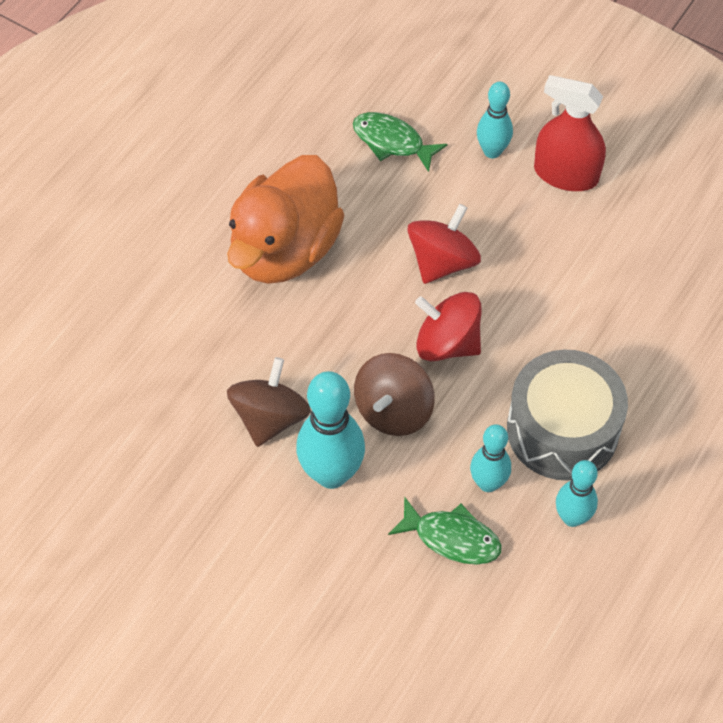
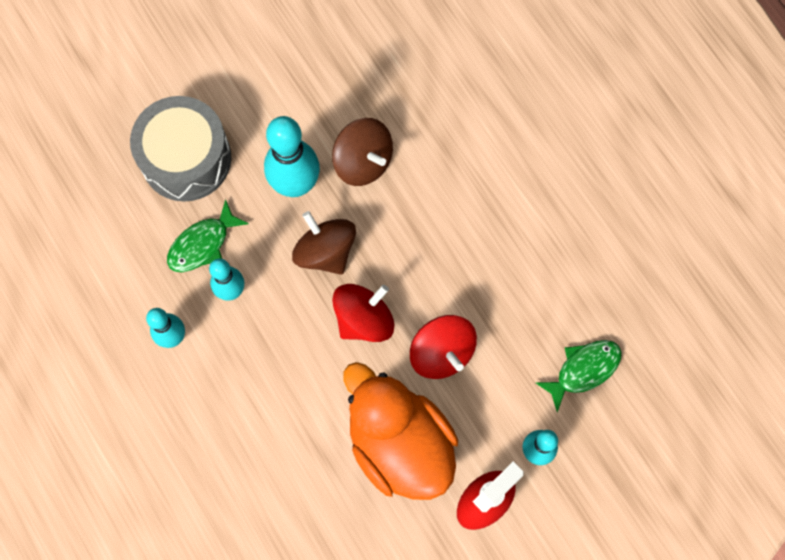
camera: 115 degrees right, 15 degrees up
(285, 250) = (510, 235): orange duck -> orange duck (399, 443)
(562, 430) = (246, 368): grey drum -> grey drum (186, 158)

